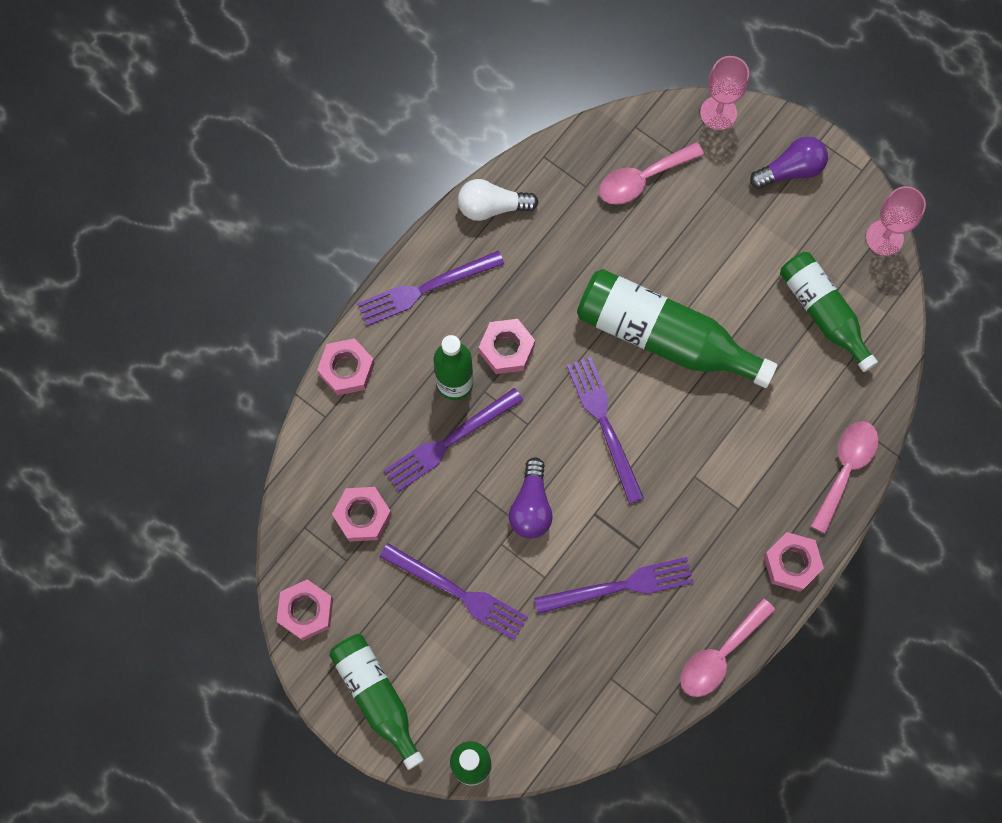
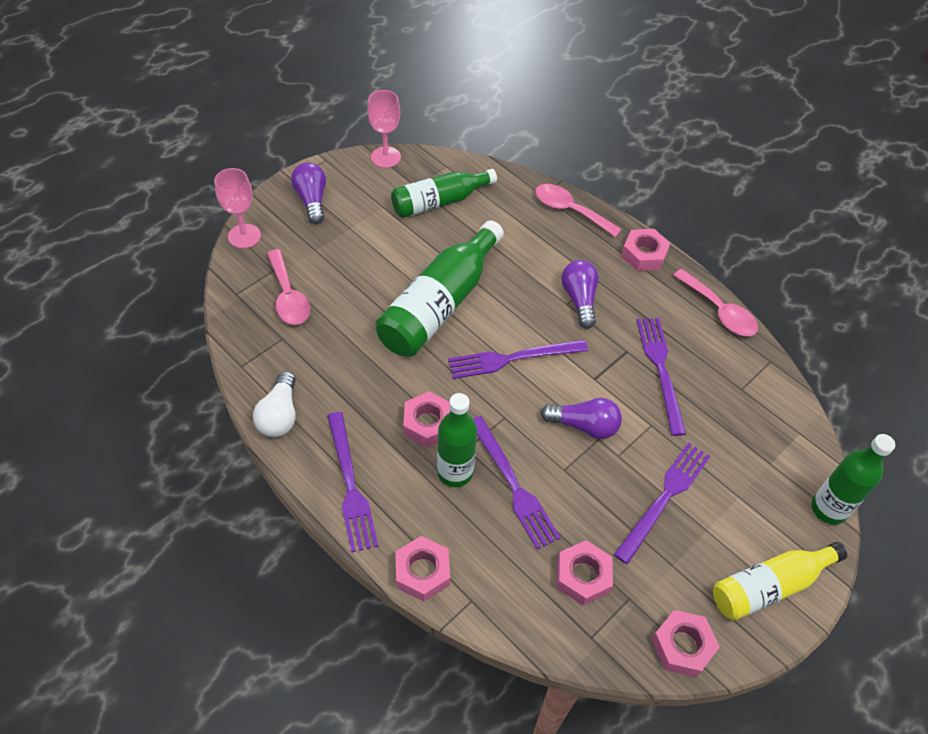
camera: 85 degrees left, 20 degrees down
(376, 697) = (769, 586): green bottle -> yellow bottle
(703, 490) = (579, 299): none -> purple light bulb

